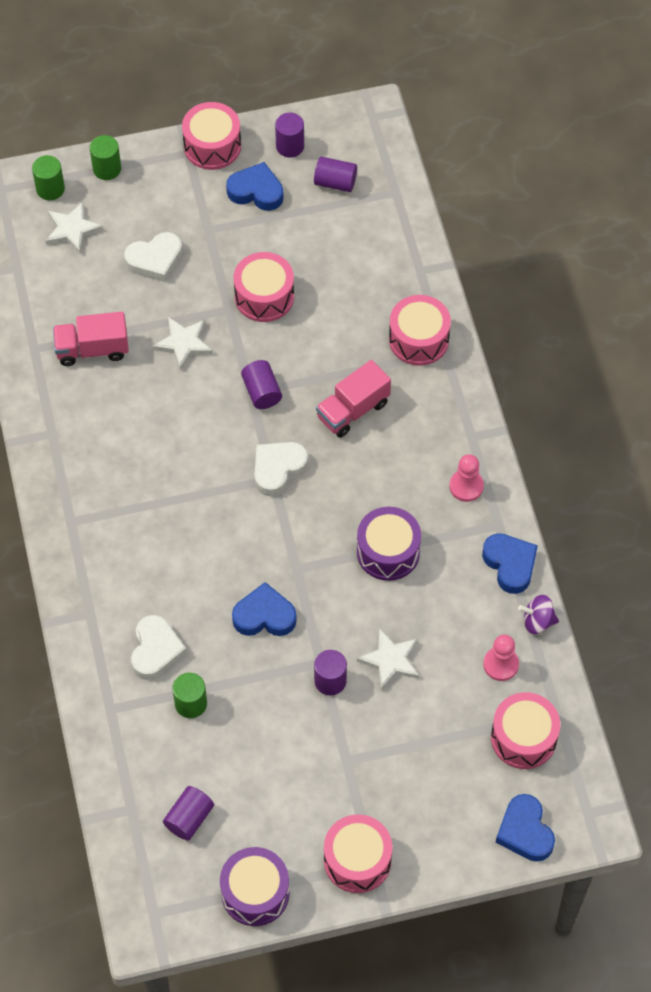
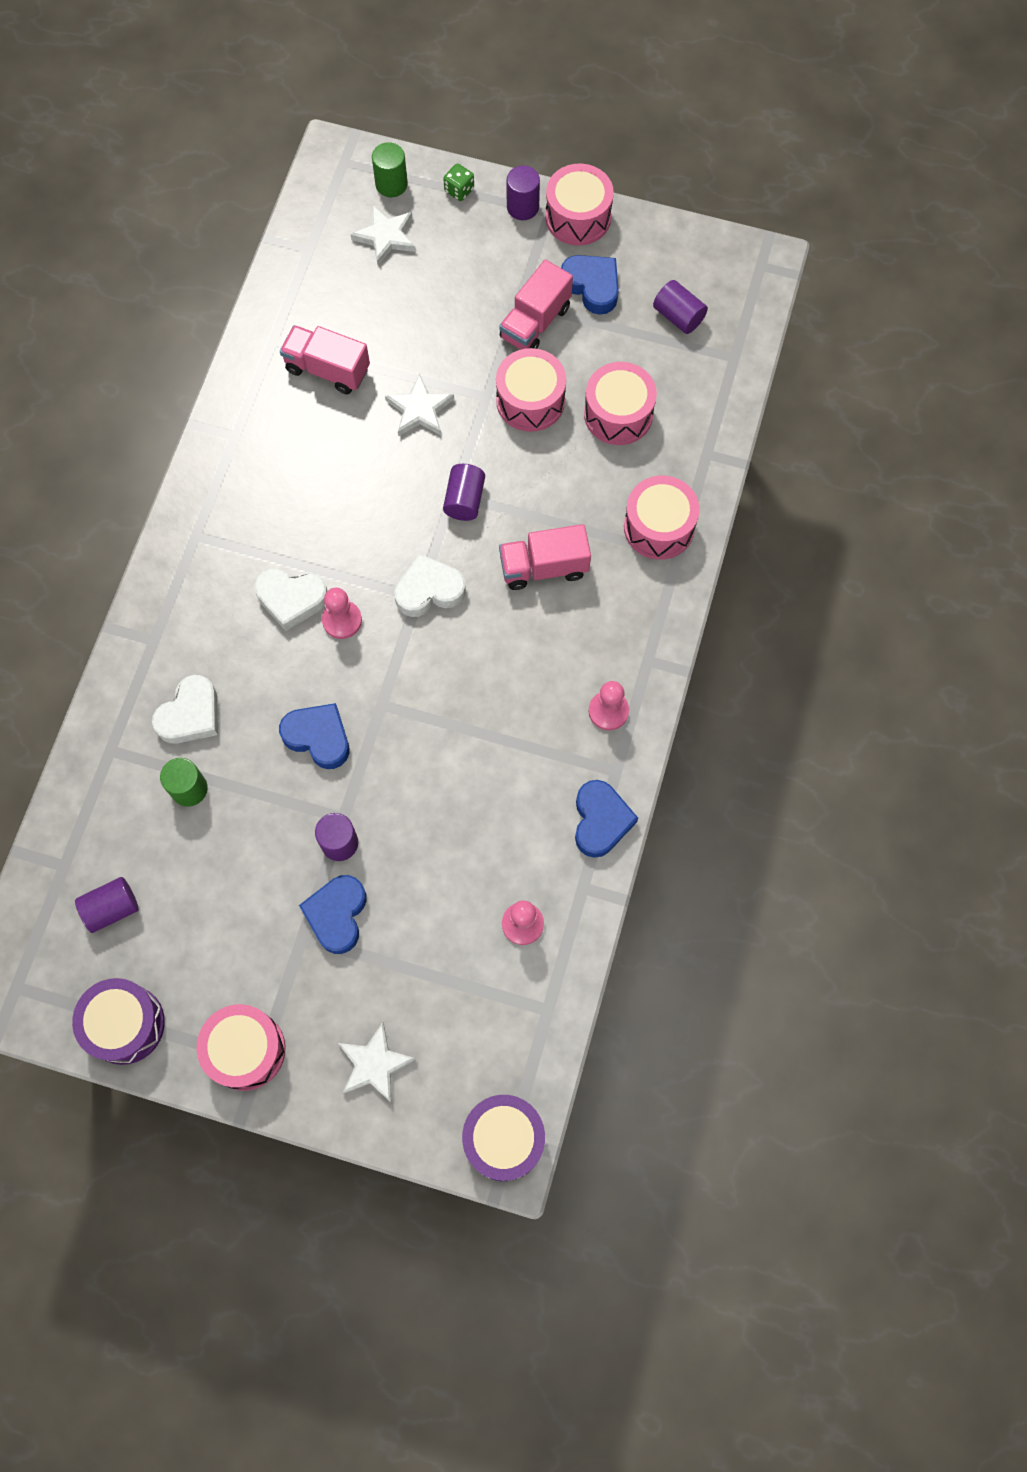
camera: 30 degrees right, 10 degrees up
(107, 169) = (459, 190): green cylinder -> green dice
(155, 260) = (446, 308): white heart -> white heart (291, 599)
(226, 524) = (342, 620): none -> pink pawn
(230, 238) = (535, 323): none -> pink truck
(290, 146) = (656, 255): purple cylinder -> purple cylinder (522, 207)
(388, 552) = (484, 738): purple drum -> purple drum (503, 1139)
(390, 660) = (413, 856): white star -> white star (374, 1064)
(523, 738) = (496, 1017): pink drum -> pink drum (618, 414)
(525, 831) = (433, 1120): blue heart -> blue heart (337, 915)
(537, 621) = (590, 899): purple spinning top -> none

